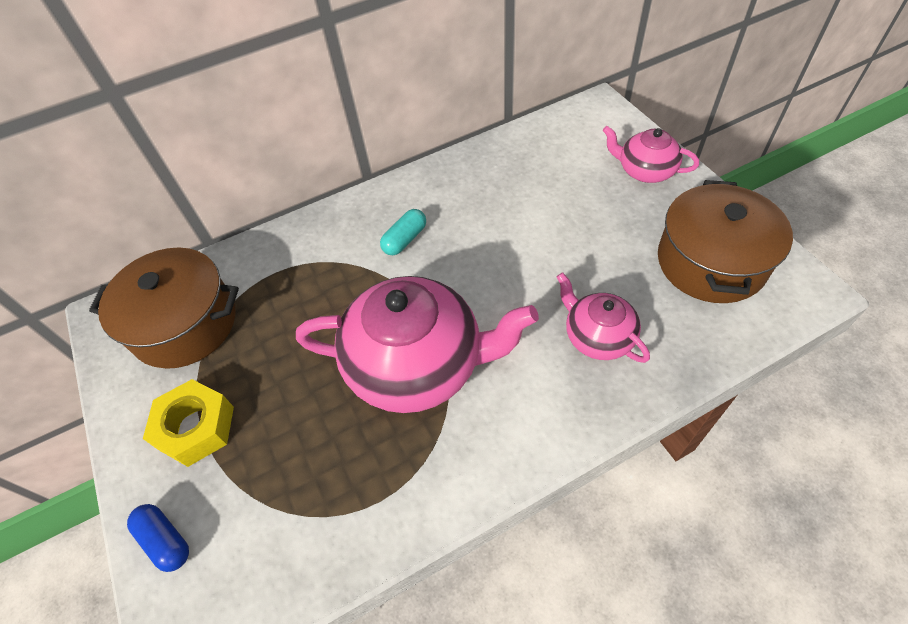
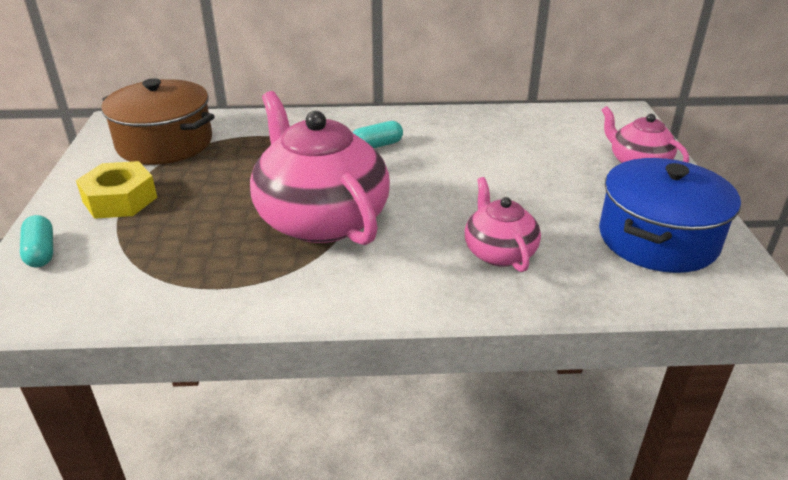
camera: 20 degrees right, 20 degrees down
(165, 540) = (41, 252): blue capsule -> turquoise capsule
(417, 364) = (321, 219): pink teapot -> pink teapot turned 150 degrees counterclockwise
(710, 262) = (657, 239): brown pot -> blue pot

